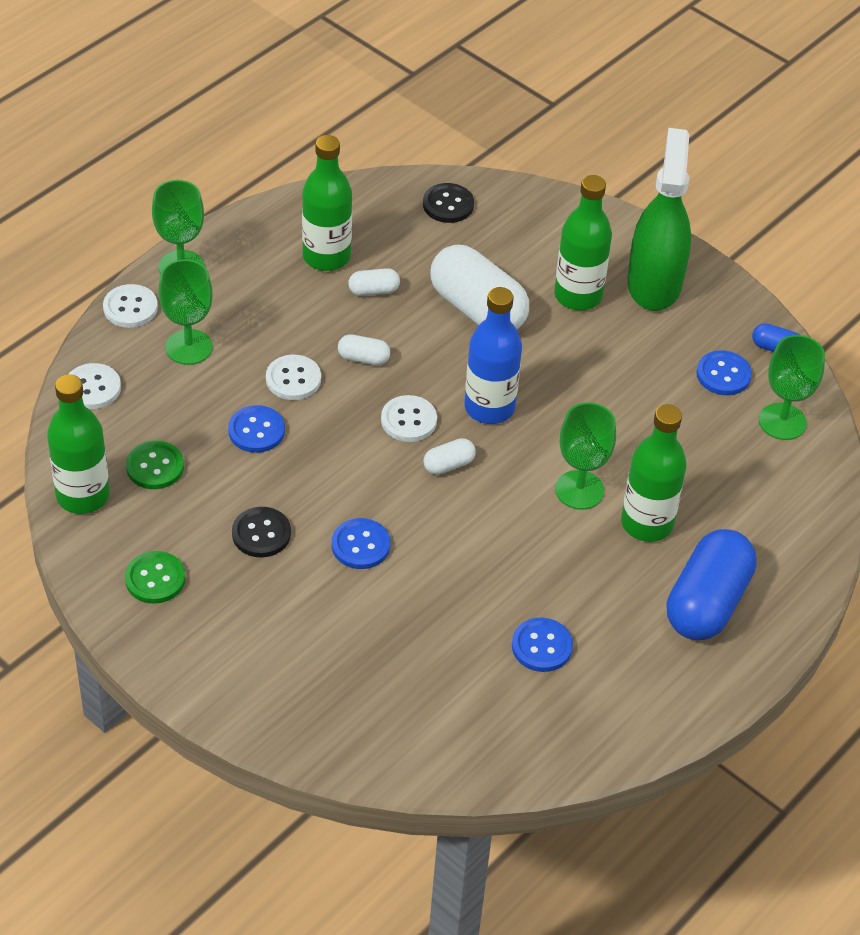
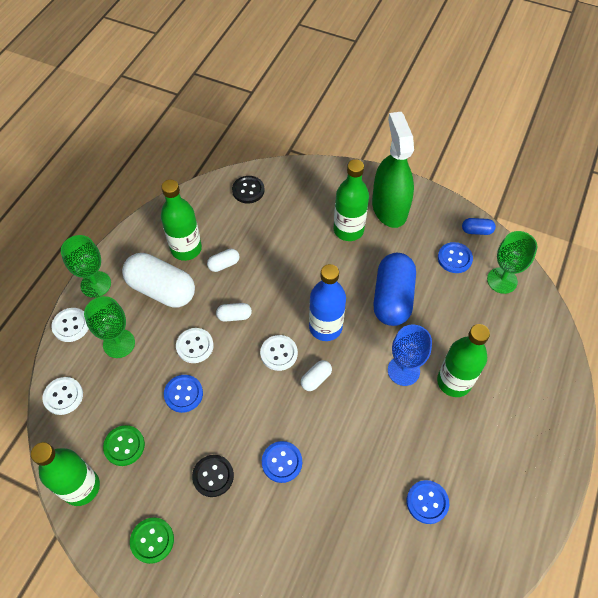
camera: 15 degrees left, 10 degrees up
(477, 309) = (292, 258): white capsule -> white capsule (162, 289)
(579, 490) = (403, 370): green goblet -> blue goblet
(706, 603) = (514, 429): blue capsule -> blue capsule (392, 298)

